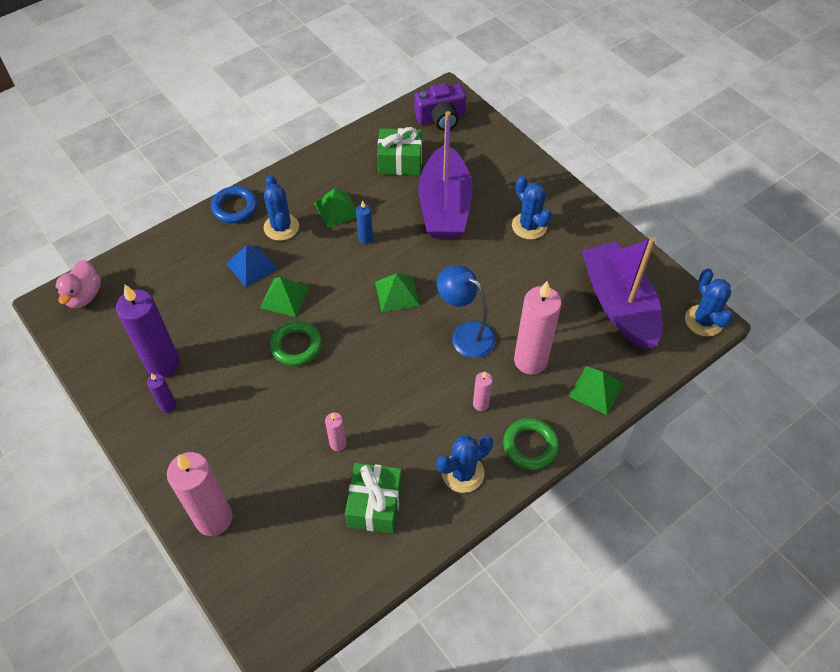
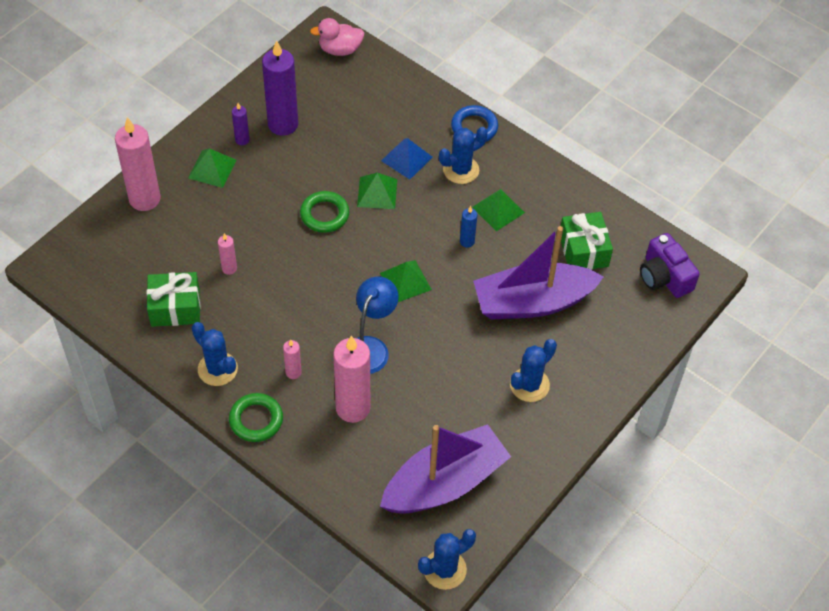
camera: 75 degrees right, 0 degrees up
(596, 390) = (331, 471): green pyramid -> green pyramid (212, 169)

